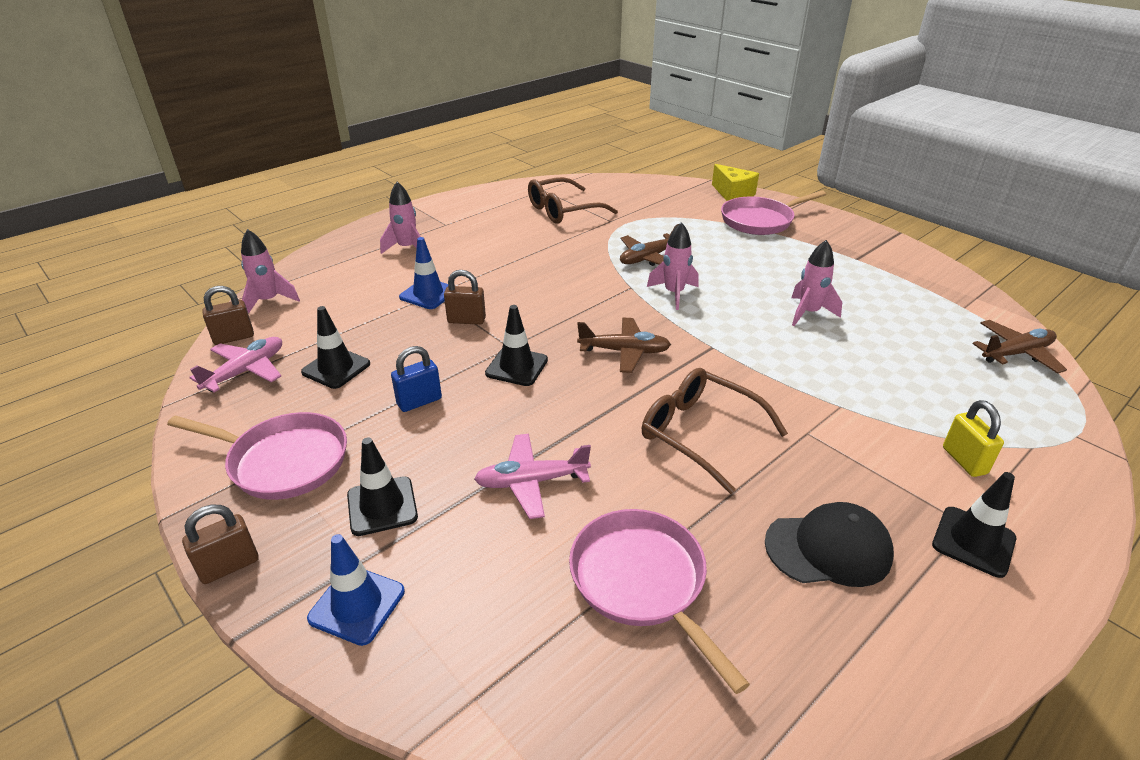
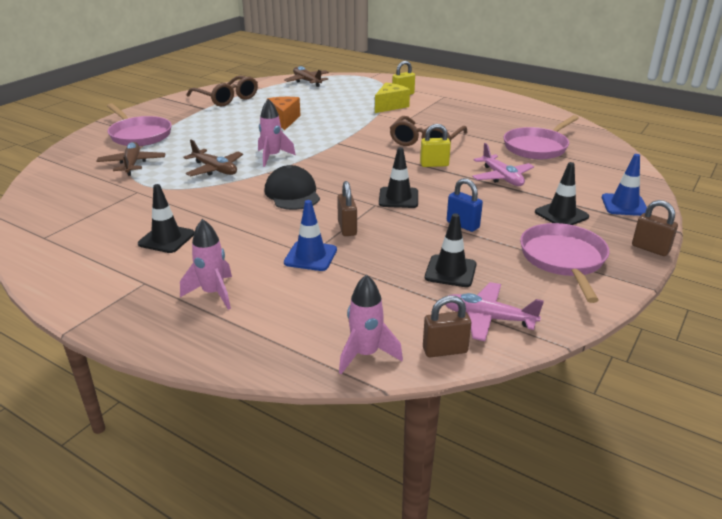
camera: 105 degrees left, 5 degrees down
(234, 337) = (445, 350): brown padlock -> brown padlock turned 60 degrees counterclockwise
(564, 210) = (109, 217): brown glasses -> brown glasses (226, 98)
(606, 421) = (434, 164): none -> yellow padlock
(624, 352) = (358, 166): brown plane -> brown plane (132, 164)
(733, 194) = (79, 146): yellow cheese -> yellow cheese (390, 106)
(808, 313) = (284, 120): pink rocket -> orange cheese
(828, 548) = (481, 117): black cap -> black cap (292, 193)
(973, 541) = (453, 96): black traffic cone -> black traffic cone (166, 239)

